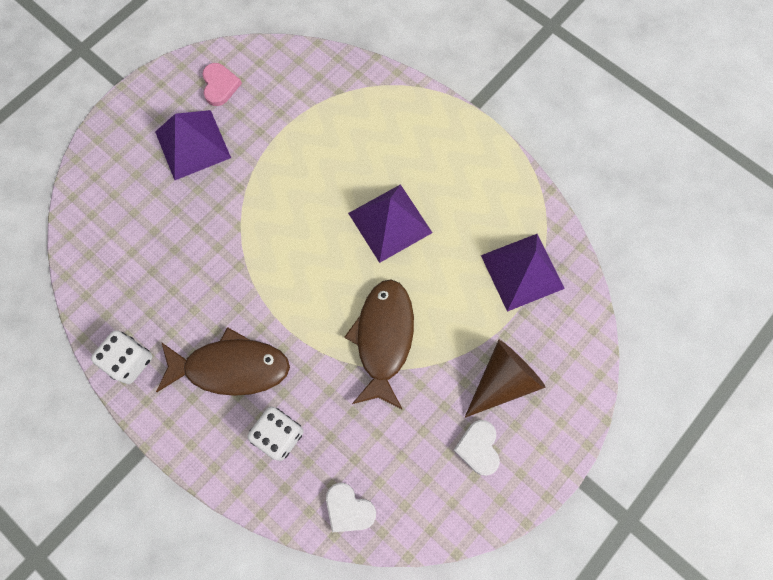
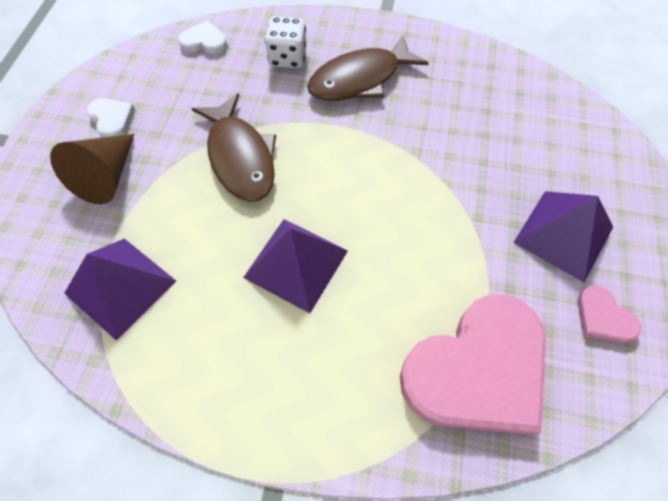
camera: 150 degrees right, 10 degrees down
(130, 361) = (442, 49): white dice -> none
(320, 99) = (477, 370): none -> pink heart

